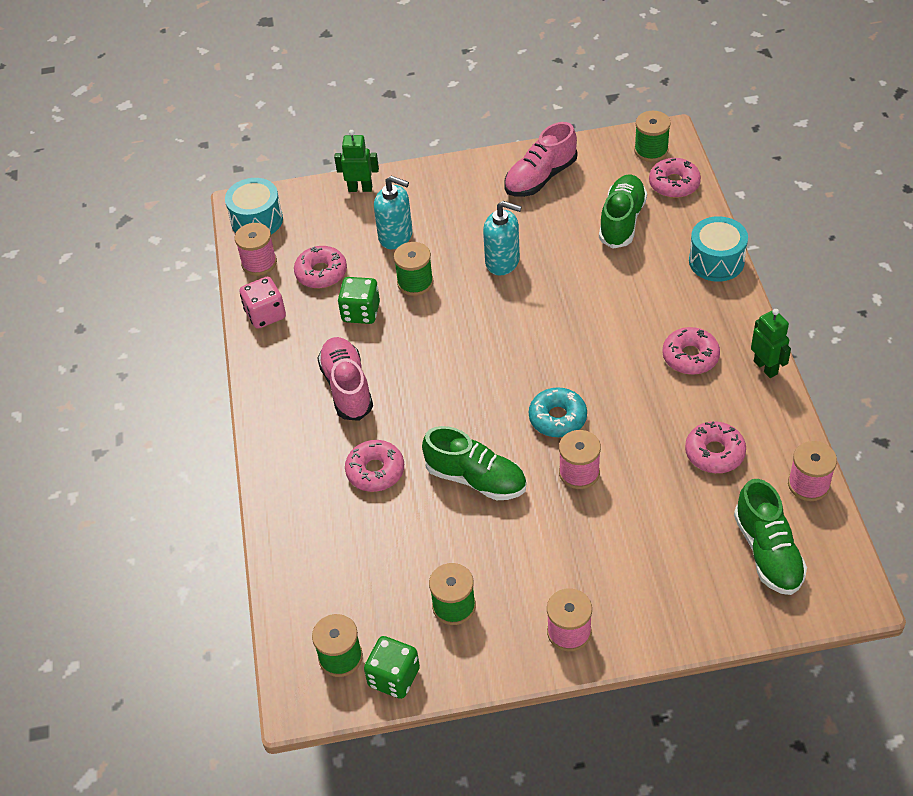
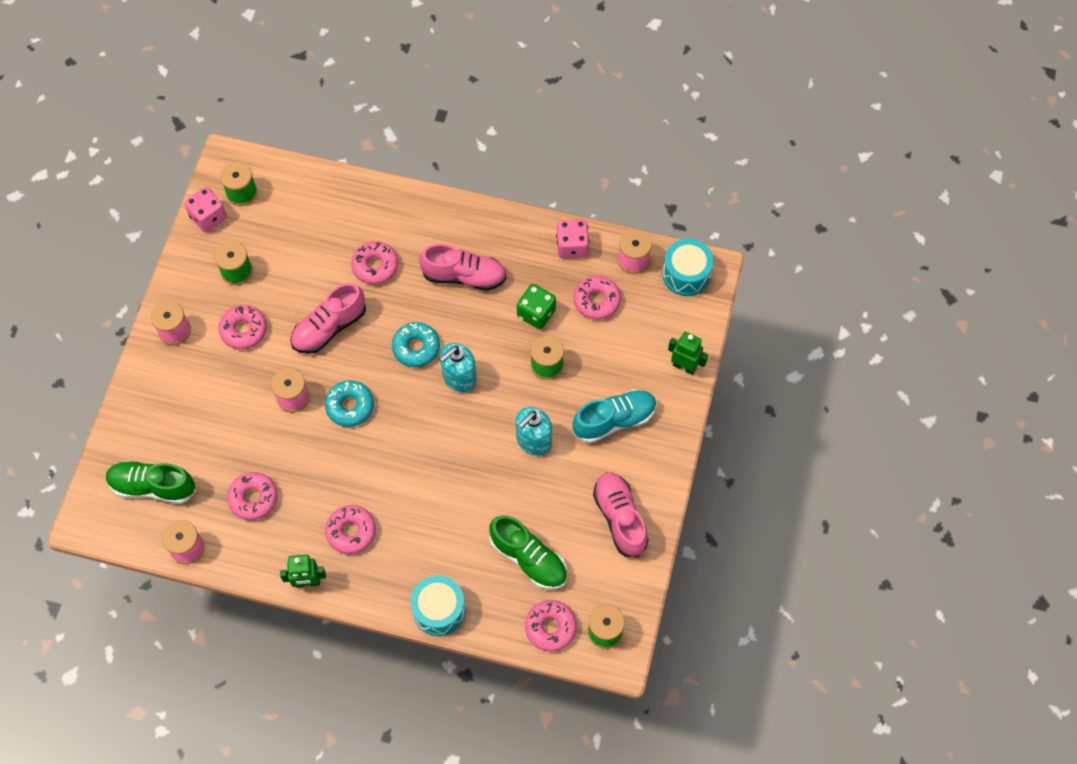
camera: 110 degrees right, 15 degrees up
(360, 188) = (684, 366): green robot -> green robot turned 90 degrees counterclockwise
(394, 677) = (208, 217): green dice -> pink dice
(396, 236) = (609, 371): turquoise soap dispenser -> turquoise soap dispenser (459, 377)
(445, 215) = (614, 420): none -> turquoise shoe
(456, 392) = (416, 347): none -> turquoise donut
(476, 479) = (329, 327): green shoe -> pink shoe
(526, 560) = (244, 330): none -> pink donut

